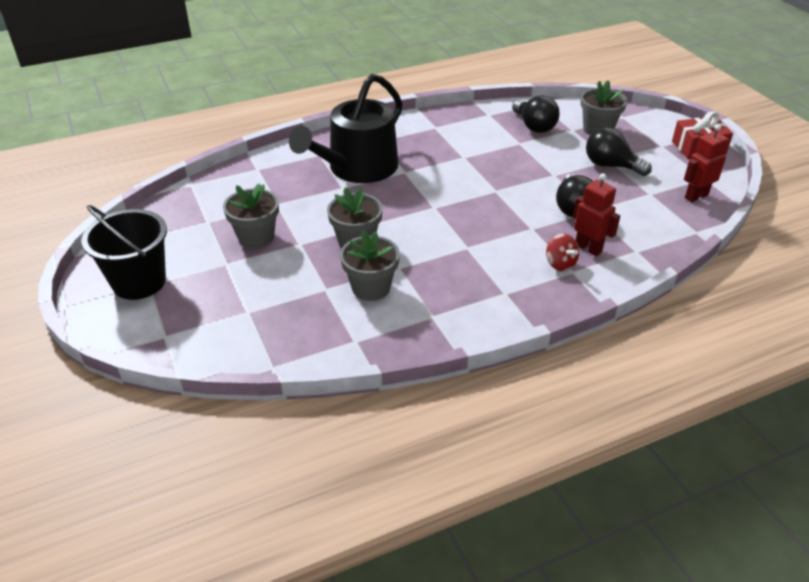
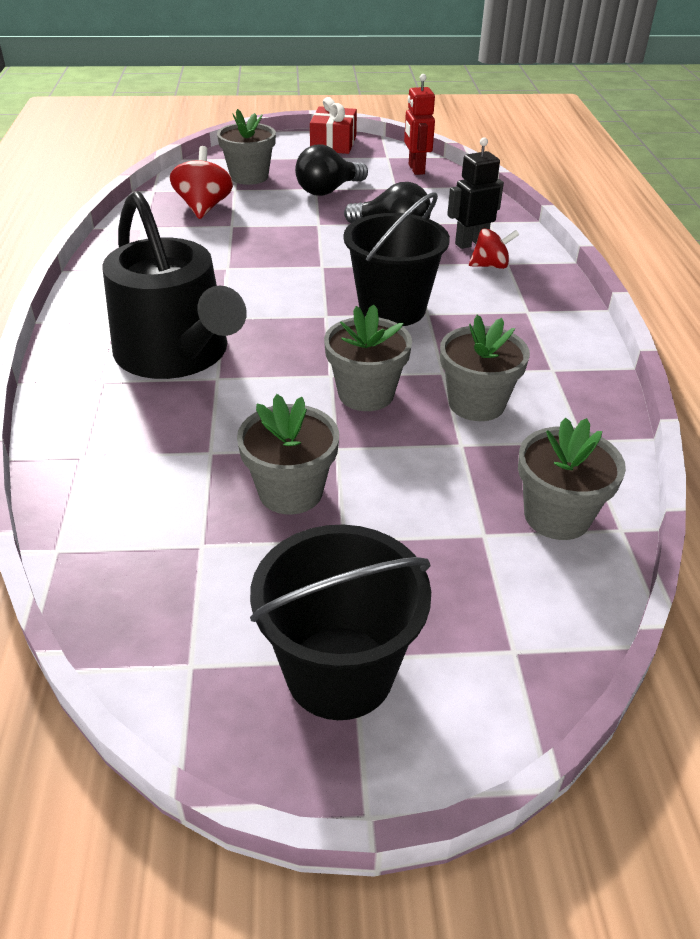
camera: 70 degrees left, 0 degrees up
(274, 338) = (557, 516): none -> grey flower pot
(461, 231) = (392, 309): none -> black bucket
(534, 126) = (204, 207): black light bulb -> red spinning top
(588, 248) = (471, 243): red robot -> black robot

